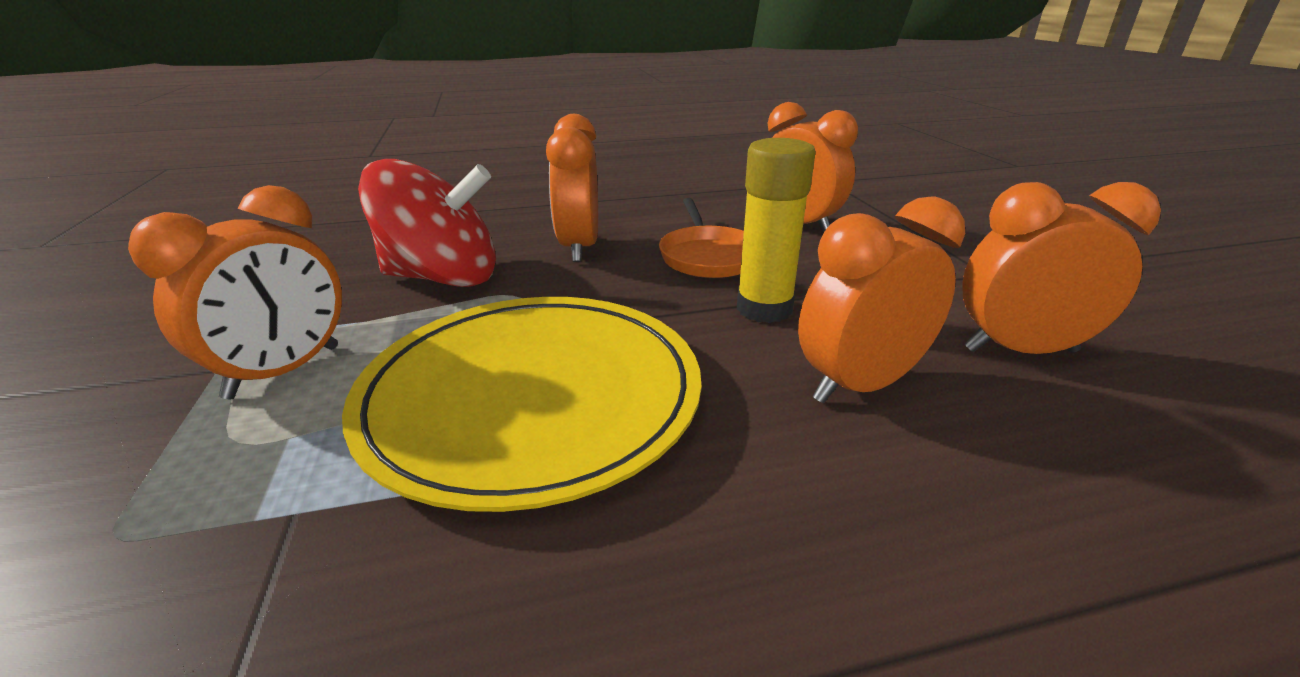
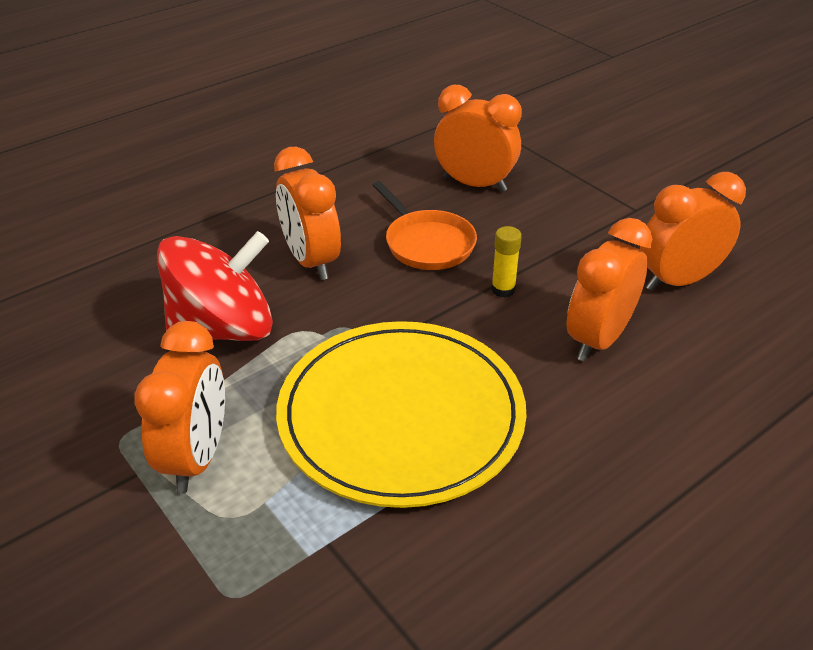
camera: 25 degrees left, 10 degrees up
(764, 309) = (503, 289): yellow glue stick -> yellow glue stick, size x0.55

